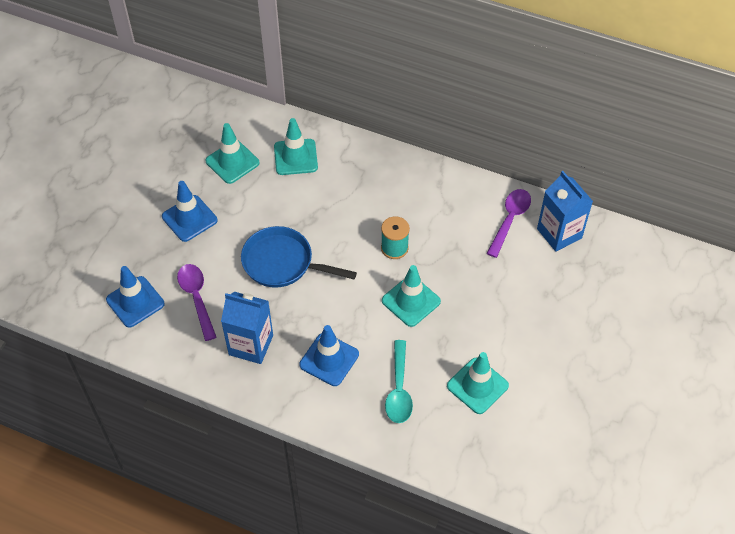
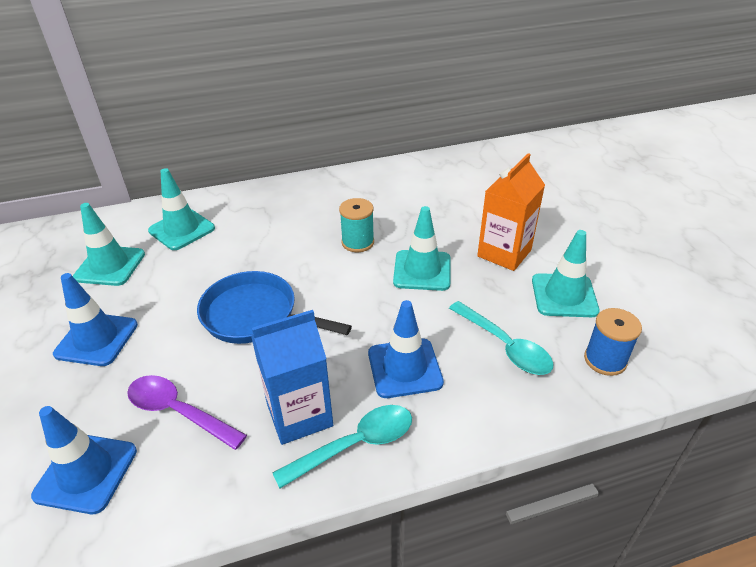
camera: 40 degrees left, 15 degrees down
(262, 382) = (355, 444): none -> turquoise spoon
(282, 263) = (255, 315): blue pan -> blue pan turned 45 degrees clockwise
(445, 442) = (605, 360): none -> blue spool
(480, 327) = (504, 253): none -> orange carton
(510, 220) = (429, 177): purple spoon -> none
(559, 233) = (476, 166): blue carton -> none

